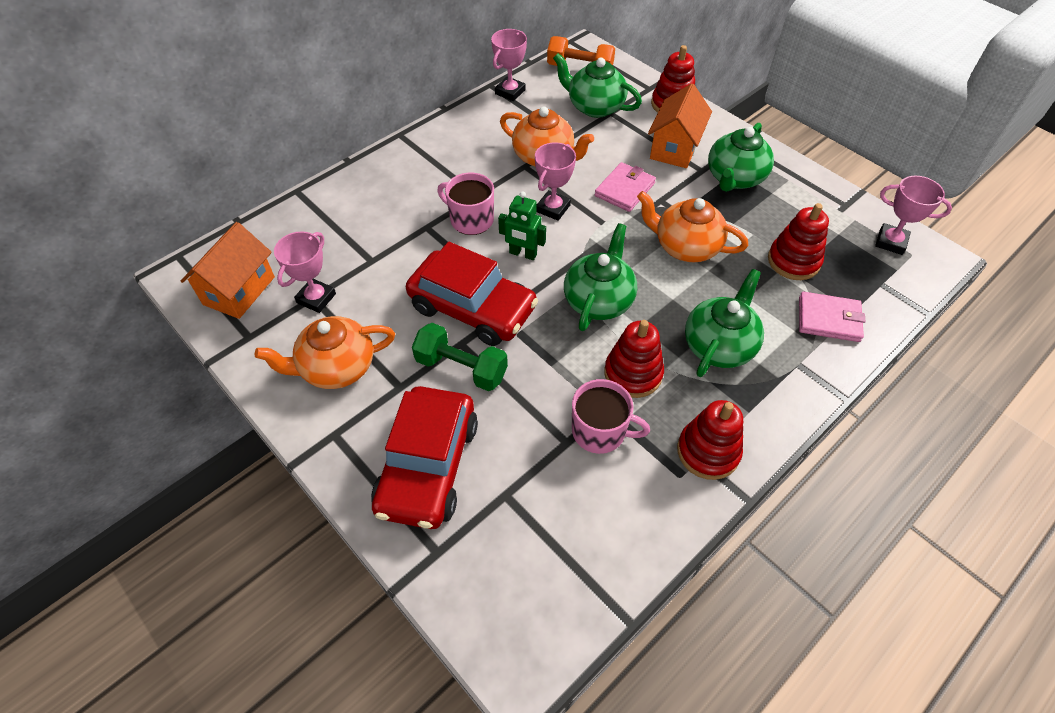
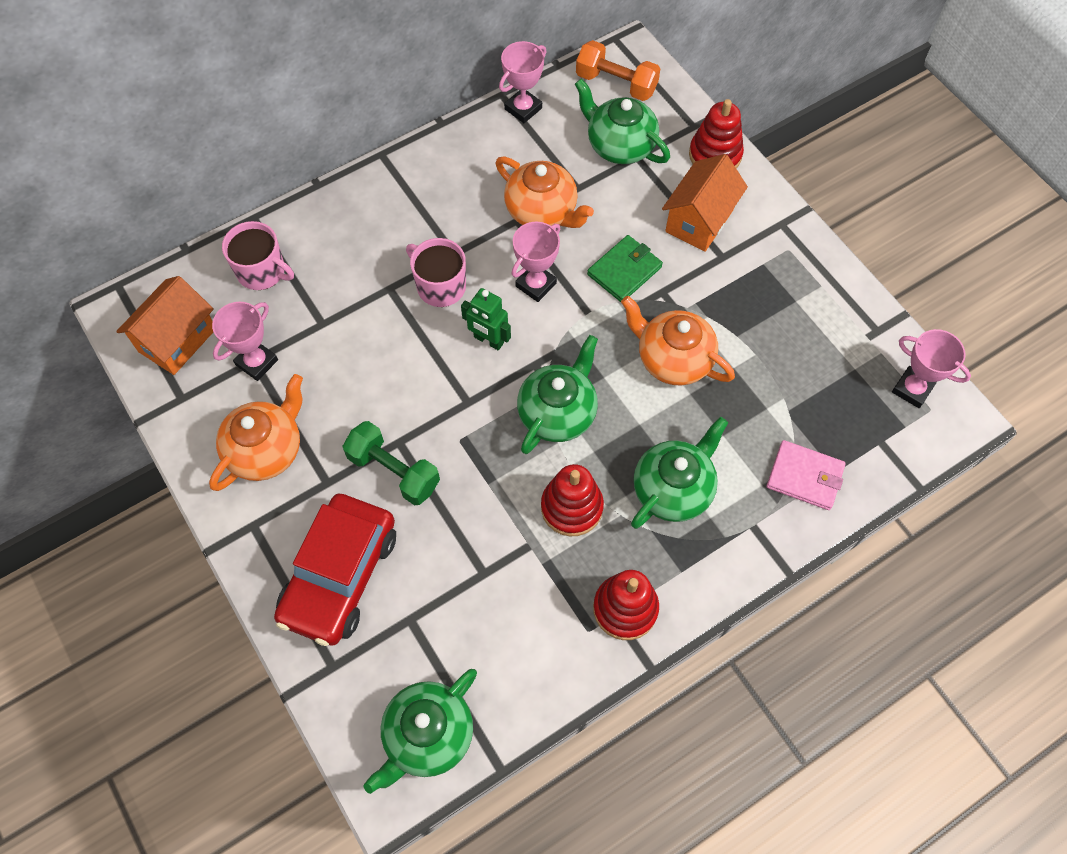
camera: 10 degrees right, 10 degrees up
(336, 368) = (266, 450): orange teapot -> orange teapot turned 135 degrees clockwise
(472, 308) = (419, 401): red car -> none
(600, 431) = (520, 567): pink mug -> pink mug (262, 271)
(625, 189) = (624, 271): pink wallet -> green wallet
(734, 178) = (758, 274): green teapot -> green teapot (428, 735)
(793, 261) = (790, 397): red stacking toy -> none

